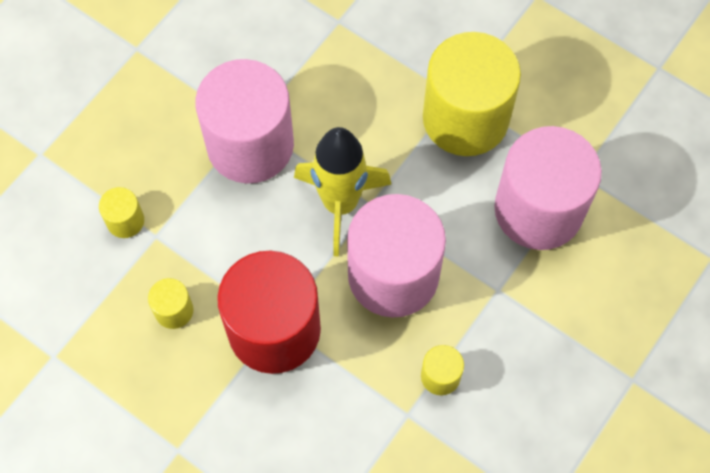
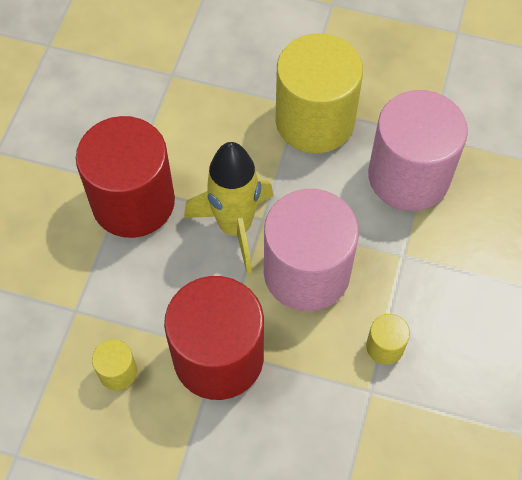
camera: 20 degrees left, 5 degrees down
(125, 221) = (41, 306): yellow cylinder -> none
(250, 145) = (133, 202): pink cylinder -> red cylinder

